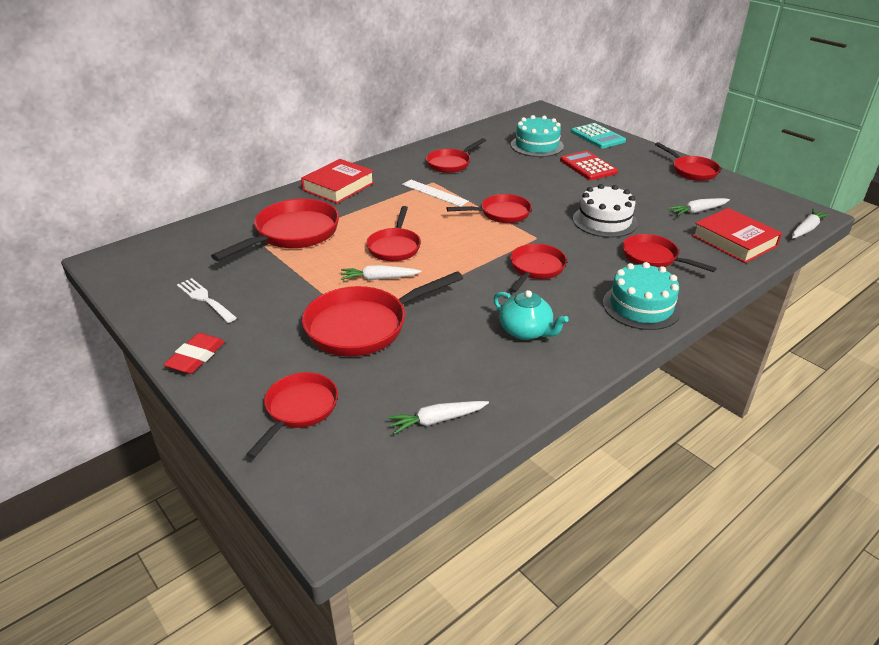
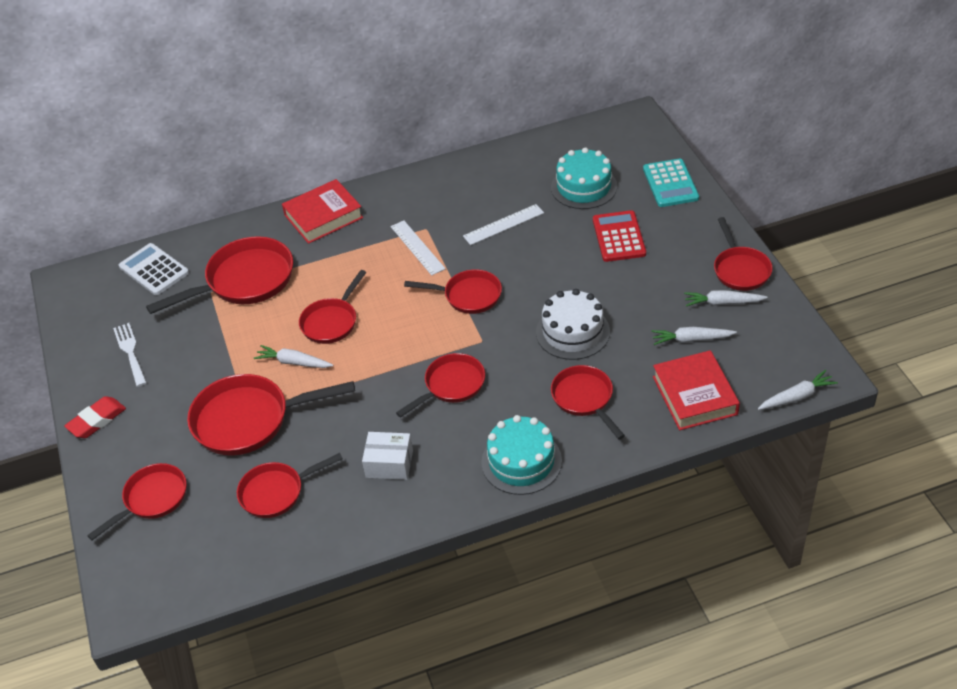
camera: 25 degrees right, 10 degrees up
(197, 240) = (154, 270): none -> white calculator
(437, 420) = (254, 541): white carrot -> white carrot (722, 303)
(451, 163) = (464, 201): red pan -> red pan (276, 492)
(494, 171) = (503, 224): none -> white ruler
(526, 331) = (389, 464): turquoise teapot -> white box

